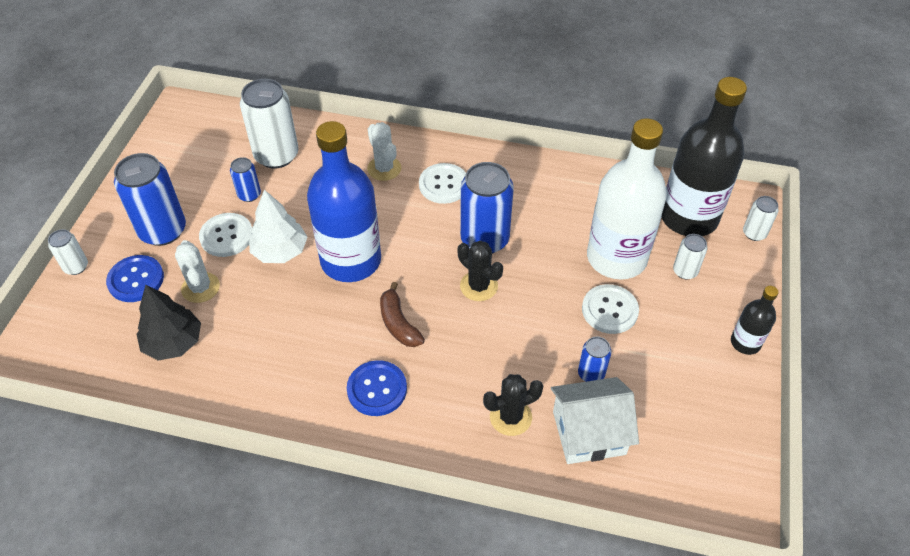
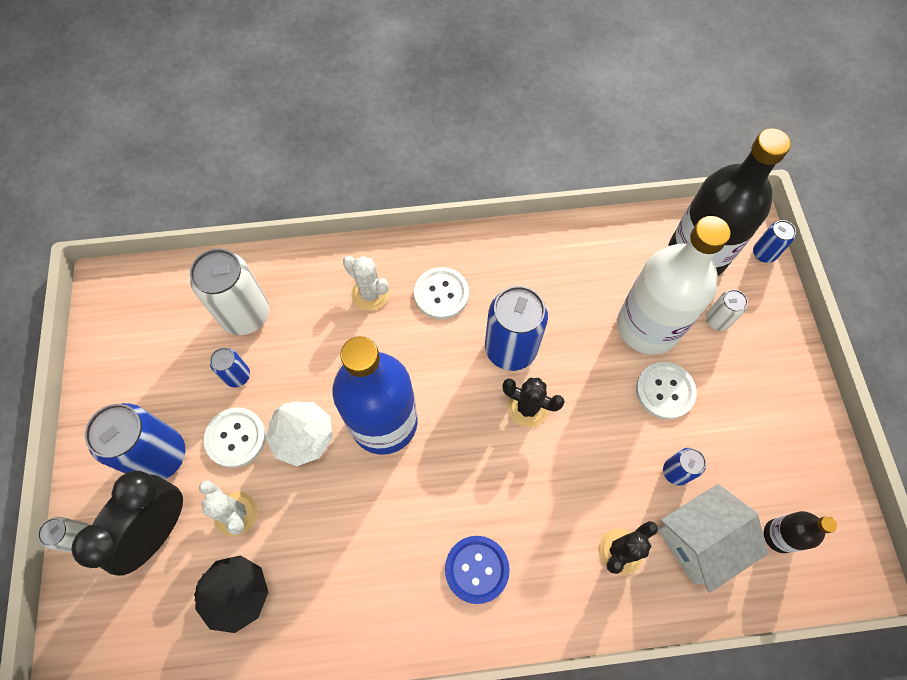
camera: 20 degrees left, 15 degrees up
(136, 280) = (158, 530): blue button -> black clock
(398, 323) = (466, 482): brown banana -> none
(745, 342) = (802, 383): black bottle -> black bottle (779, 535)
(754, 233) = (764, 253): white can -> blue can

